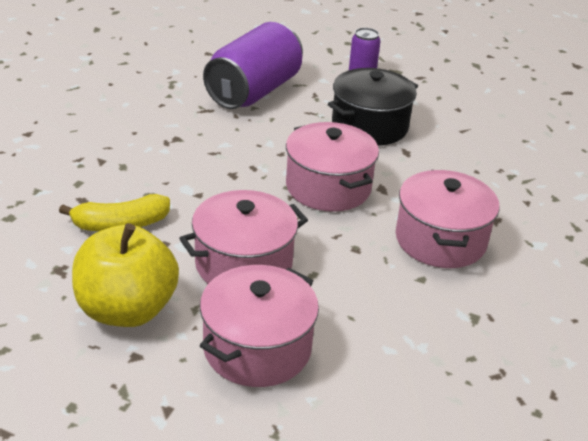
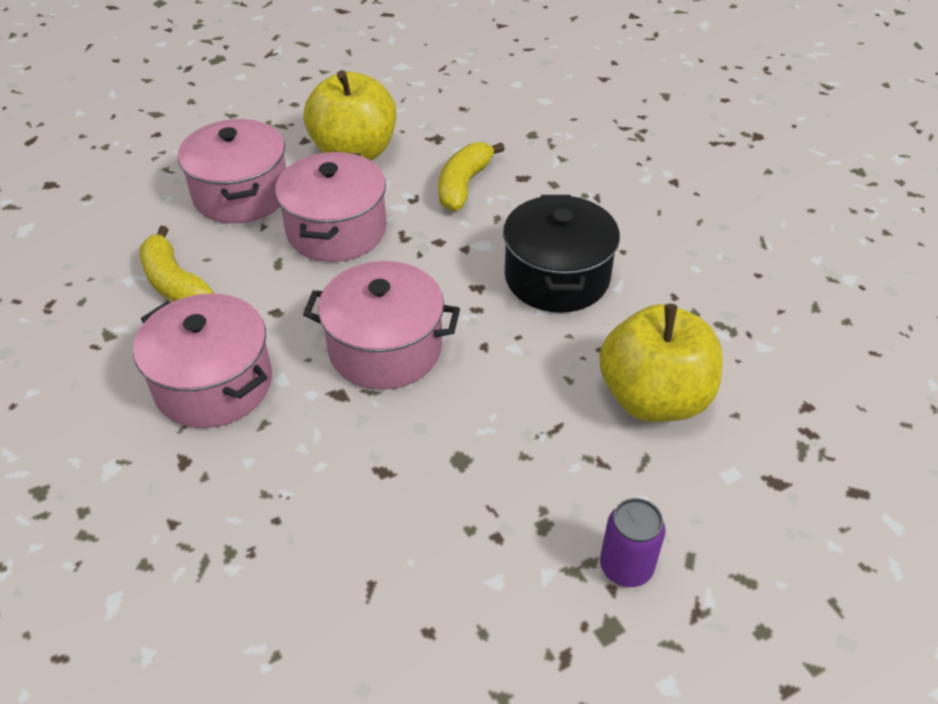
camera: 130 degrees right, 10 degrees up
(254, 91) = (654, 398): purple can -> yellow apple
(369, 126) = (472, 472): black pot -> black pot (556, 277)
(393, 317) = (174, 282): none -> yellow banana

